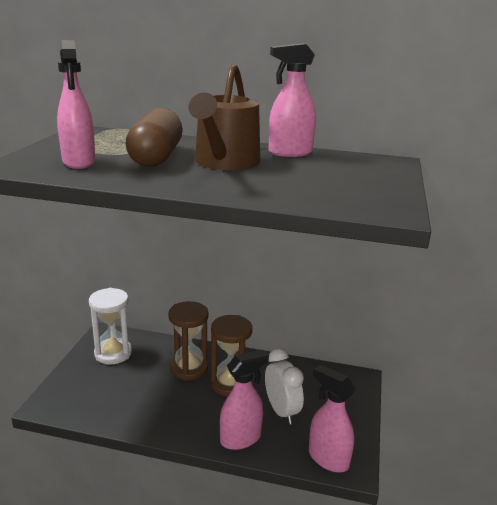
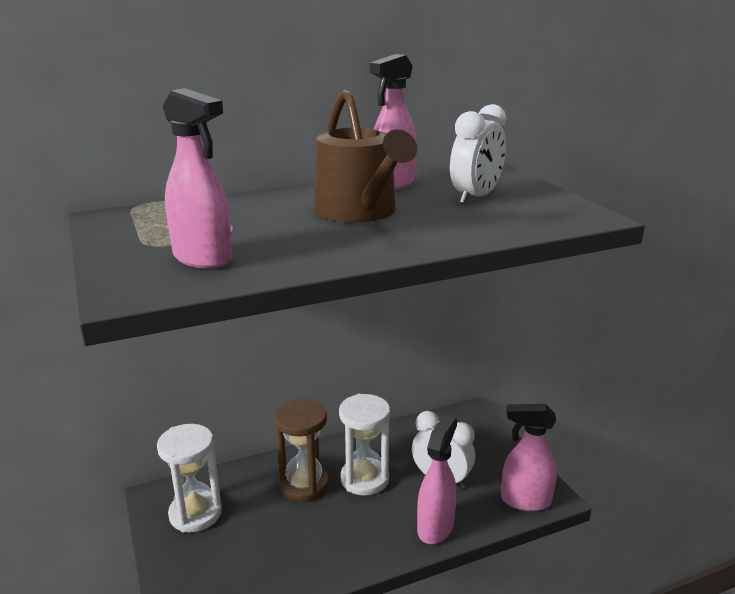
camera: 35 degrees left, 0 degrees up
(156, 157) = (276, 226): brown capsule -> none
(230, 384) = (364, 479): brown hourglass -> white hourglass
(330, 175) = (475, 197): none -> white clock

